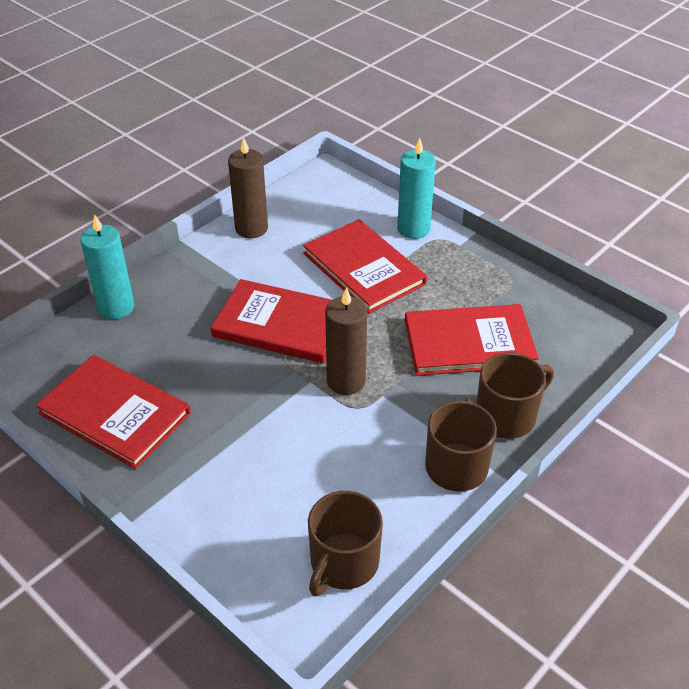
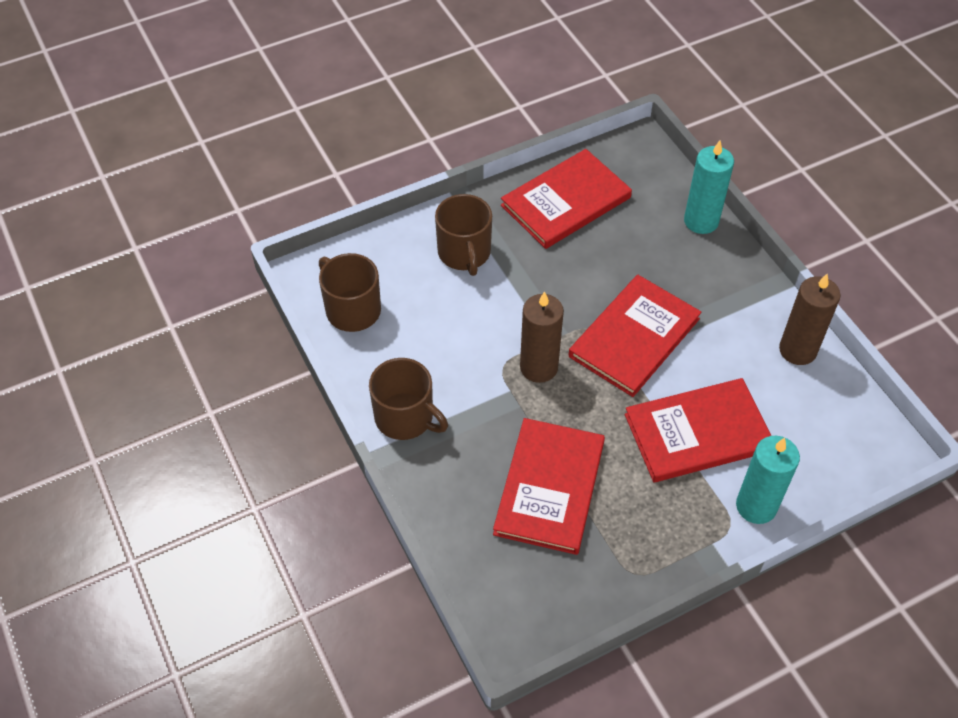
camera: 110 degrees right, 10 degrees up
(507, 416) = (442, 480): brown mug -> brown mug (464, 253)

